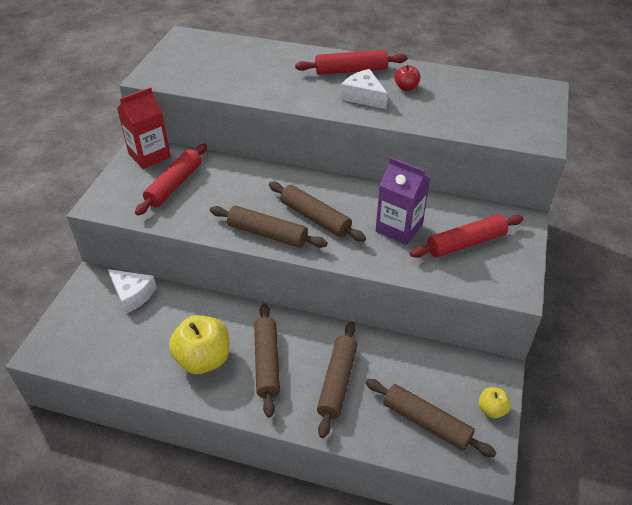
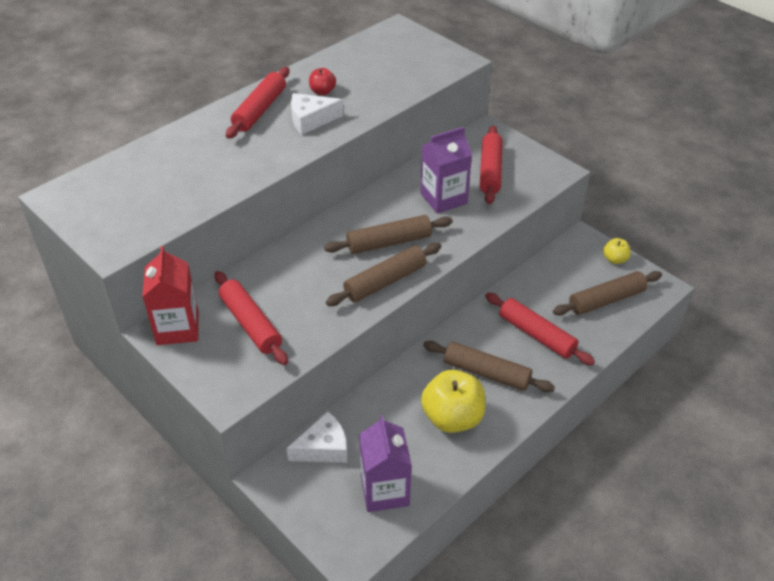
camera: 60 degrees left, 0 degrees up
(109, 347) = (385, 490): none -> purple carton
(337, 382) = (536, 335): brown rolling pin -> red rolling pin

